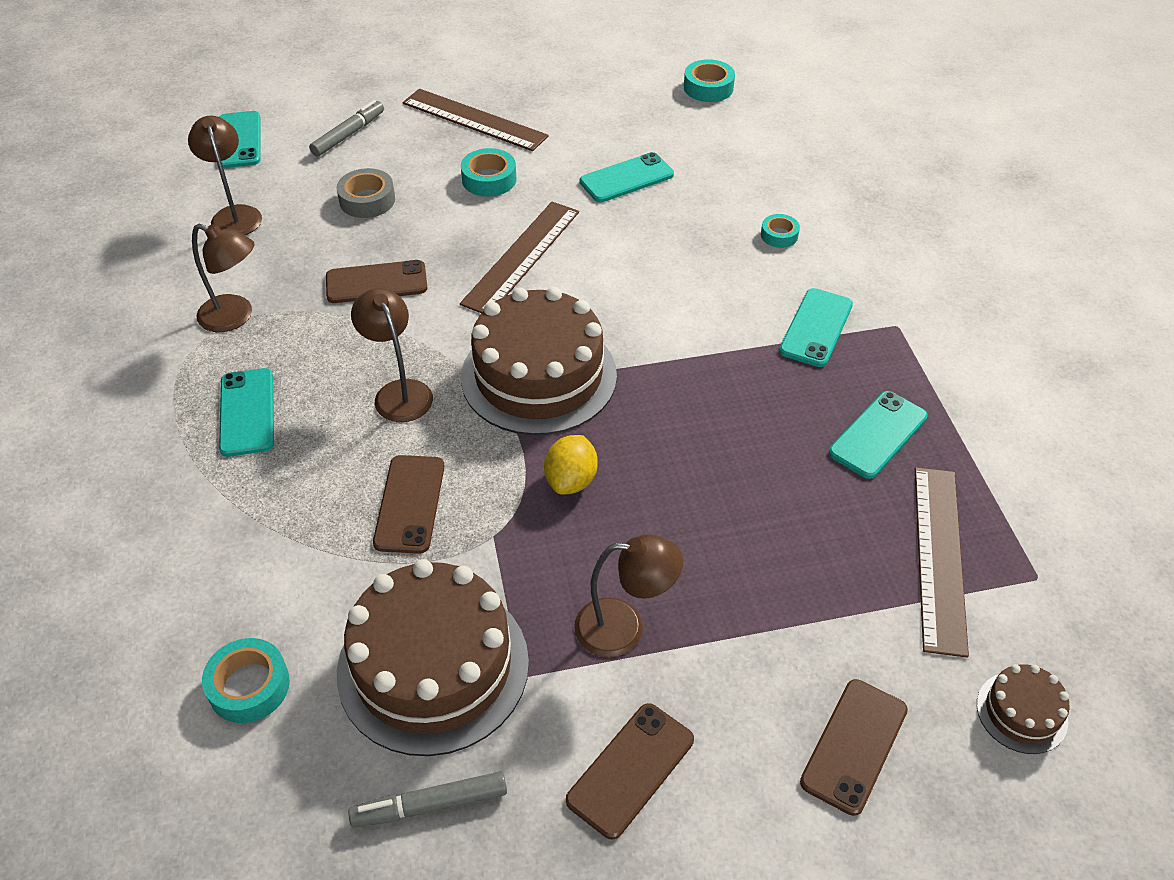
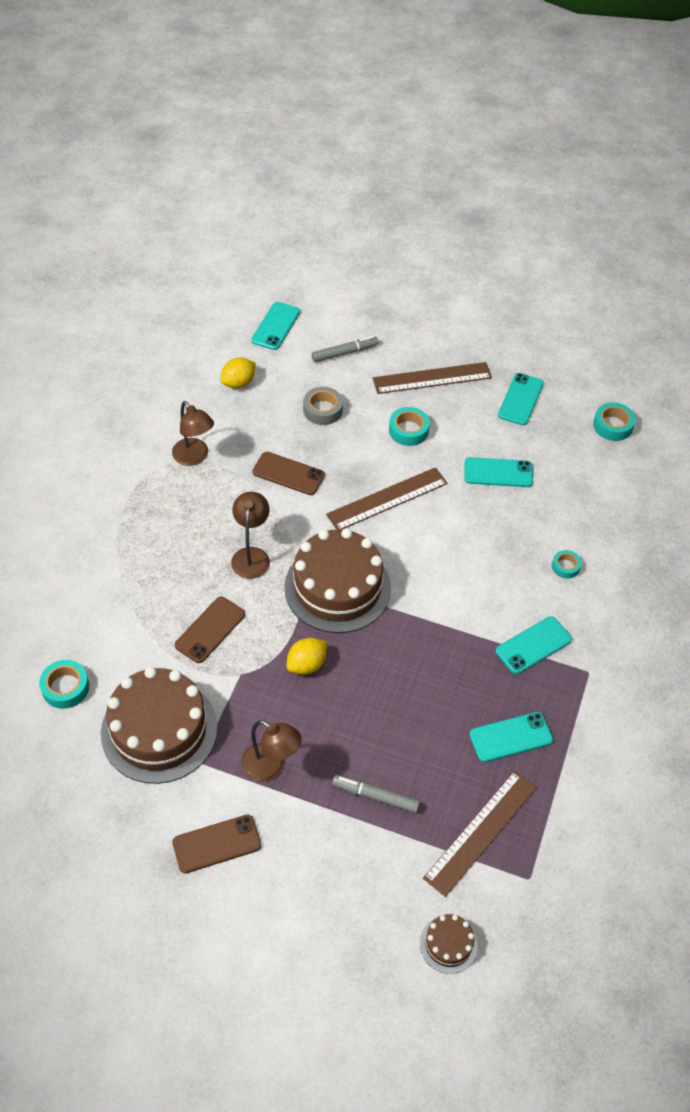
camera: 30 degrees right, 5 degrees up
(235, 215) = (238, 383): brown lamp -> yellow lemon
(247, 412) = (162, 525): turquoise phone -> turquoise phone (520, 399)
(430, 805) = (109, 801): grey marker -> grey marker (375, 796)
(474, 120) = (432, 378): brown ruler -> brown ruler turned 75 degrees counterclockwise
(854, 746) = (340, 903): brown phone -> none

